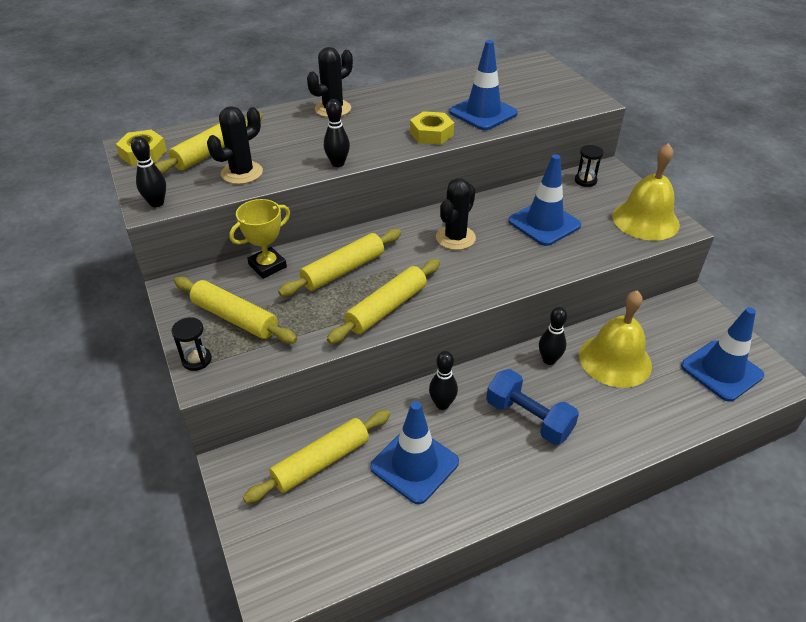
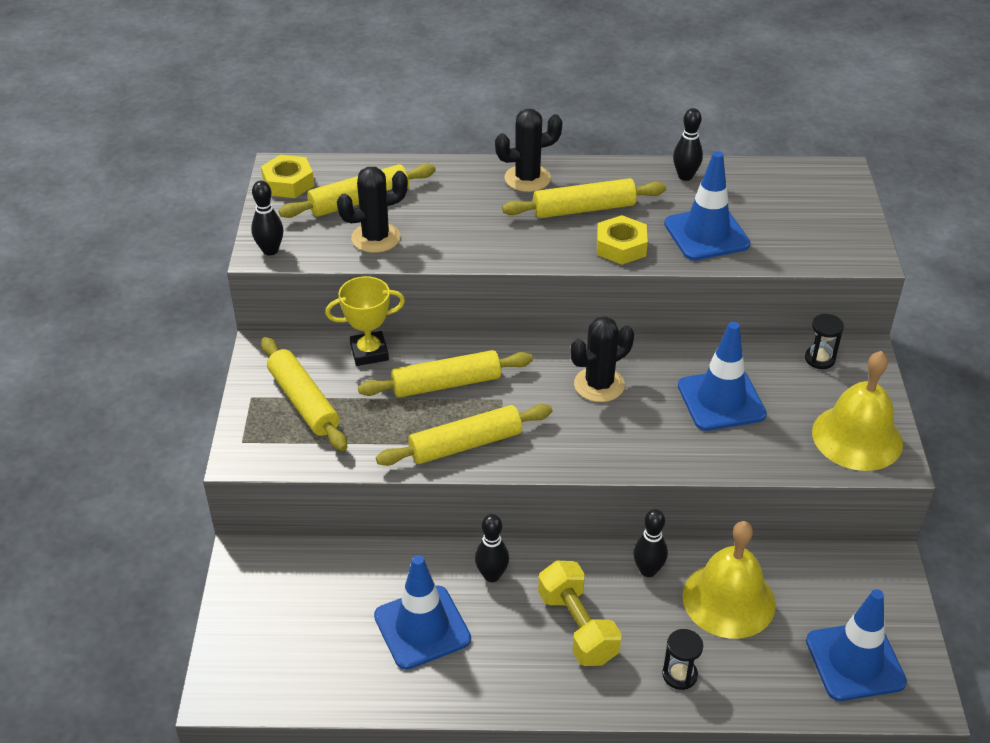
camera: 25 degrees right, 0 degrees up
(196, 360) = (243, 435): black hourglass -> black hourglass (679, 675)
(321, 462) = (330, 588): yellow rolling pin -> yellow rolling pin (584, 209)
(338, 163) = (486, 256): black bowling pin -> black bowling pin (685, 176)
(528, 418) = (577, 627): blue dumbbell -> yellow dumbbell

